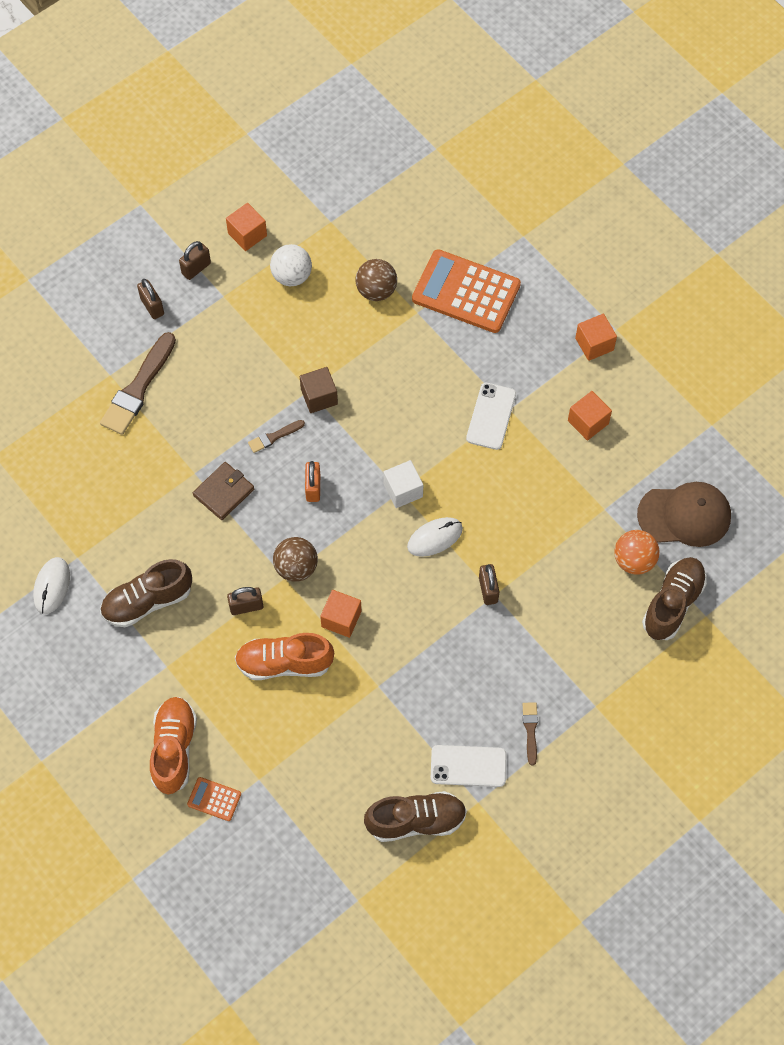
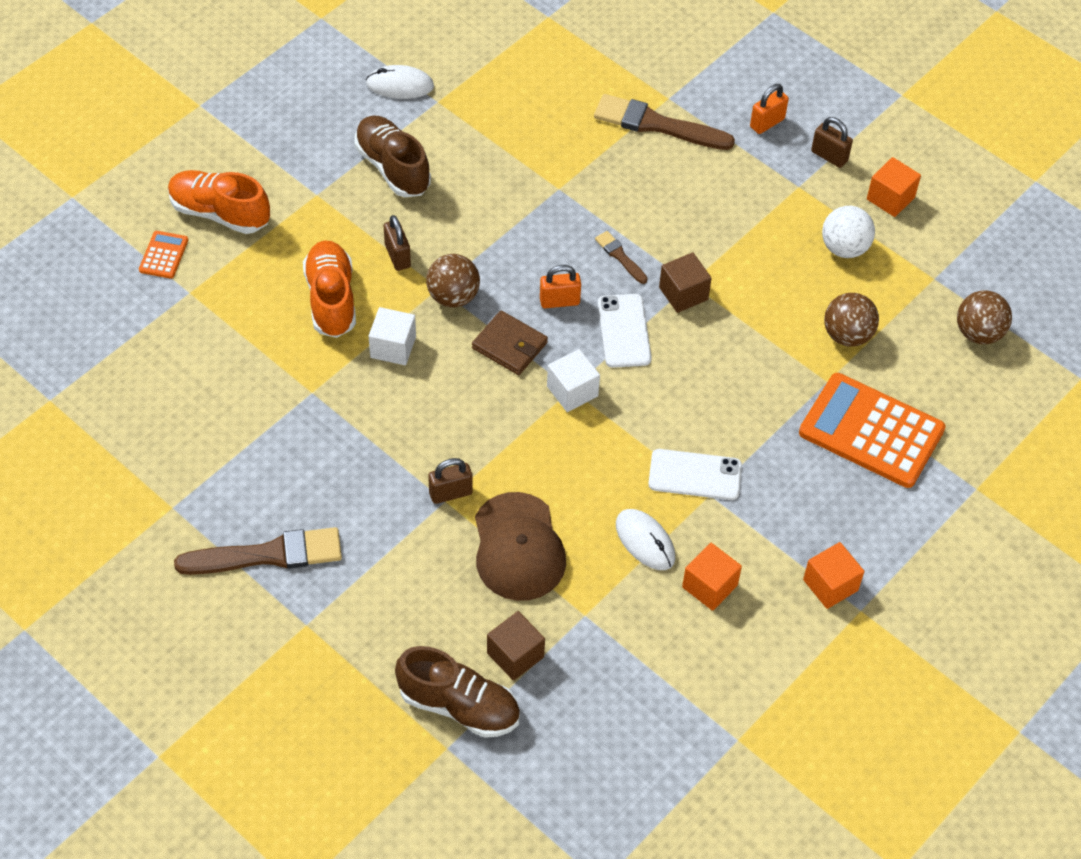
camera: 80 degrees right, 10 degrees down
(152, 306) = (767, 123): brown padlock -> orange padlock
(174, 749) = (220, 213): orange shoe -> orange shoe turned 150 degrees counterclockwise
(224, 492) = (538, 218): brown wallet -> brown wallet (509, 345)
(341, 619) = (393, 347): orange cube -> white cube
(386, 204) = (978, 333): none -> brown ball
(416, 821) = (146, 446): brown shoe -> none
(435, 538) = (513, 430): white mouse -> white mouse (645, 541)
(466, 292) = (871, 431): orange calculator -> orange calculator turned 75 degrees counterclockwise
(468, 766) = (217, 493): white phone -> white phone (624, 331)
(530, 730) = (268, 555): brown brush -> brown brush, size x2.04
(634, 560) = (515, 655): orange ball -> brown cube
(684, 515) = (591, 713): brown cap -> brown cap (518, 547)

